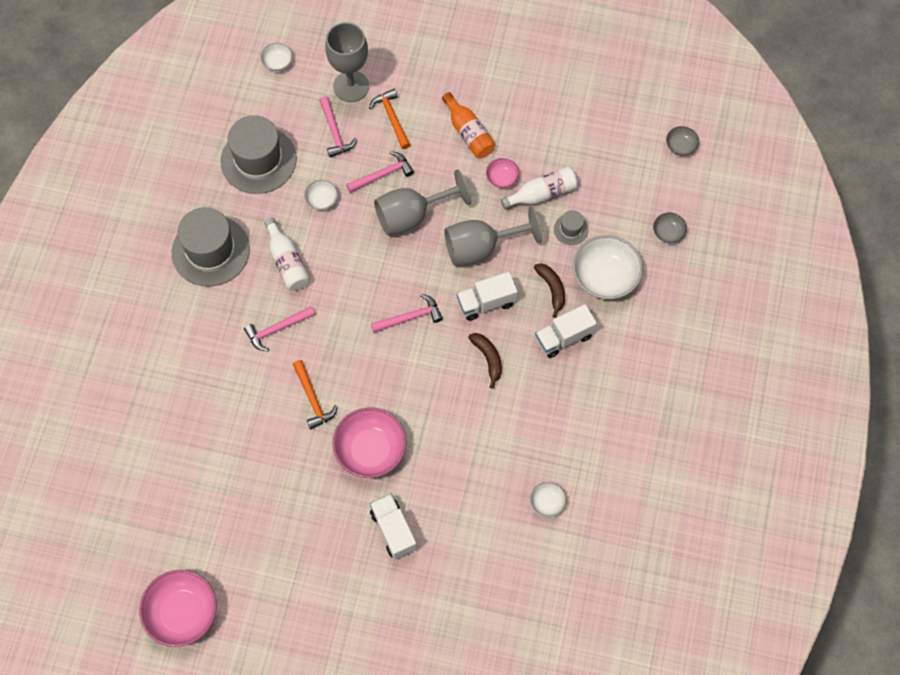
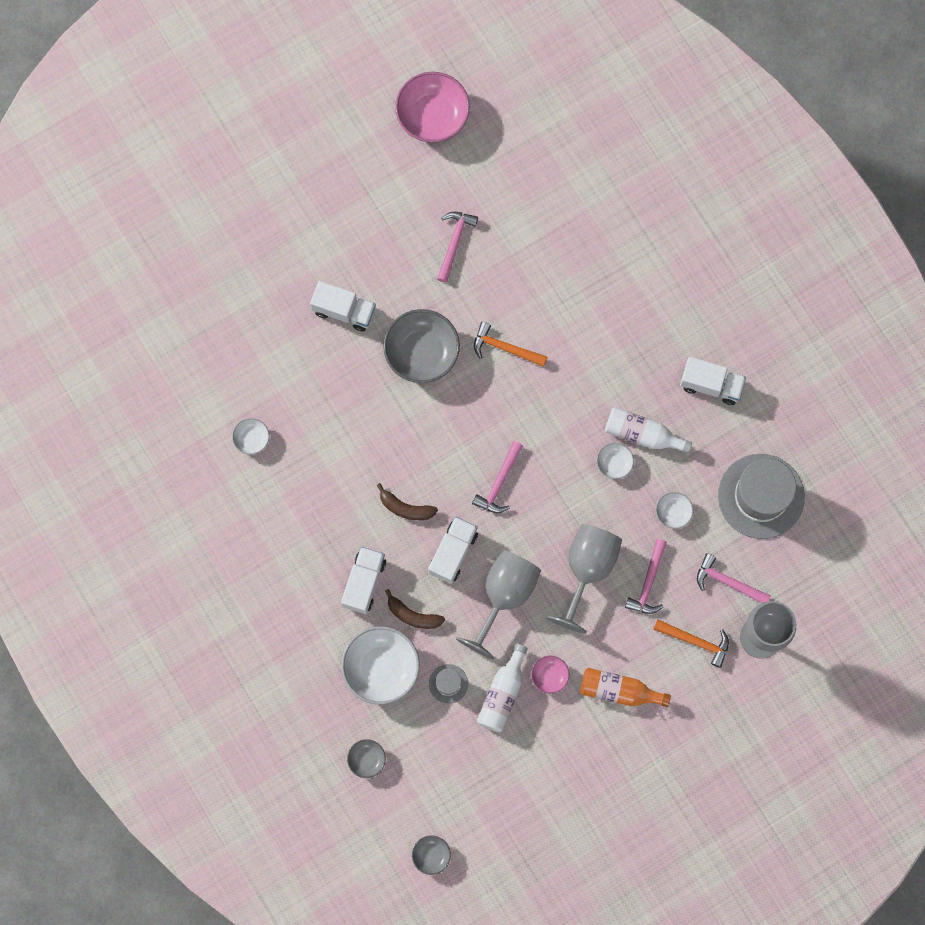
camera: 135 degrees right, 10 degrees up
(210, 251) = (711, 385): grey hat -> white truck
(277, 62) = (845, 599): white bowl -> white bowl (614, 463)
(277, 329) = (590, 374): pink hammer -> pink hammer (454, 243)
(370, 449) = (422, 352): pink bowl -> grey bowl

